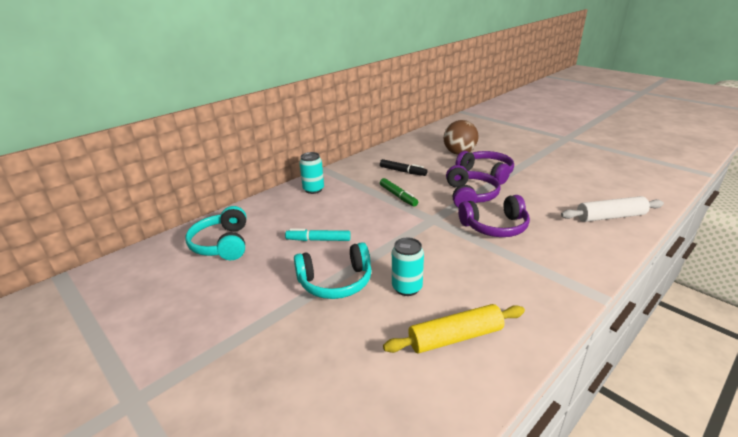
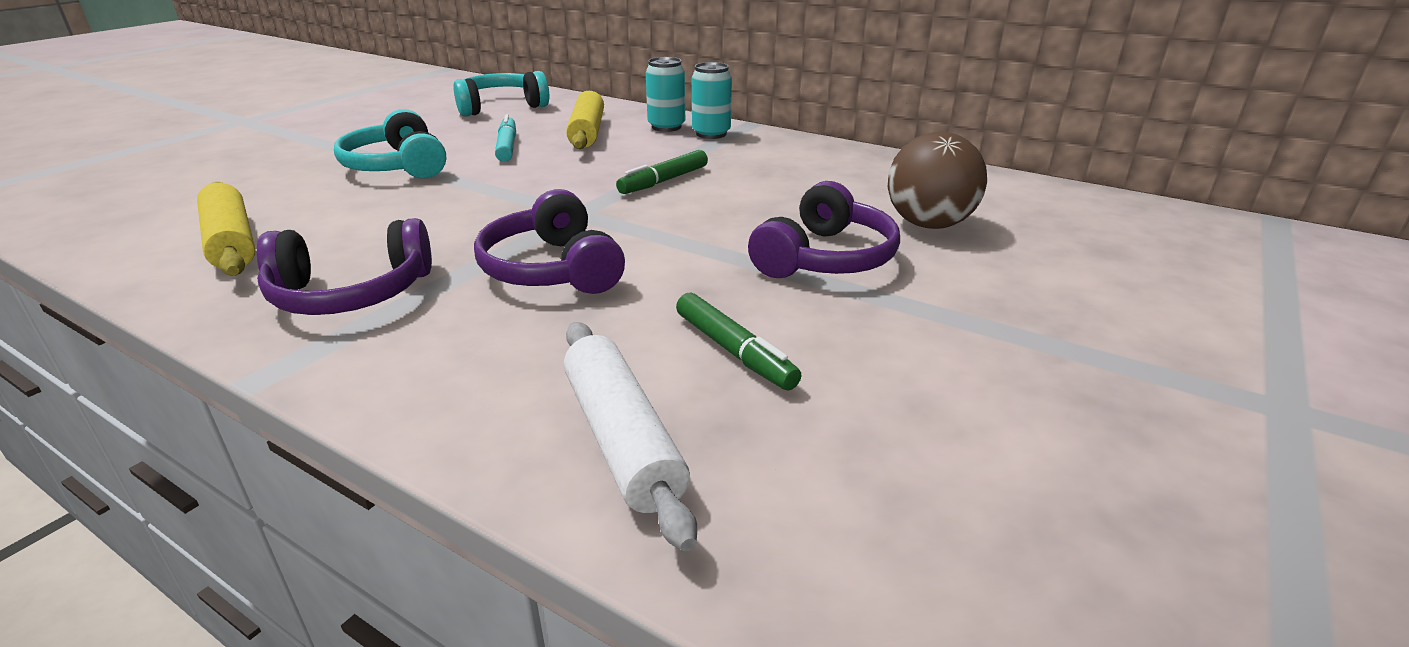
camera: 75 degrees right, 0 degrees up
(307, 213) = (587, 132): none -> yellow rolling pin
(403, 171) = (776, 177): black marker -> none
(407, 288) = (365, 206): turquoise can -> turquoise can (711, 134)
(470, 195) = (690, 242): purple headphones -> purple headphones (351, 294)
(555, 195) = (734, 351): none -> green marker

